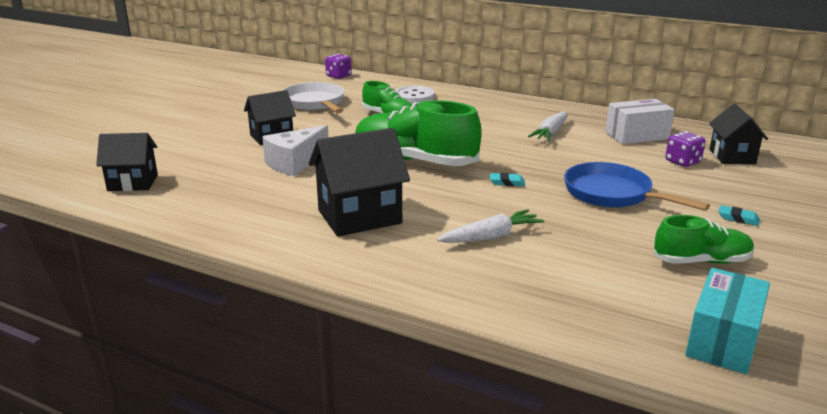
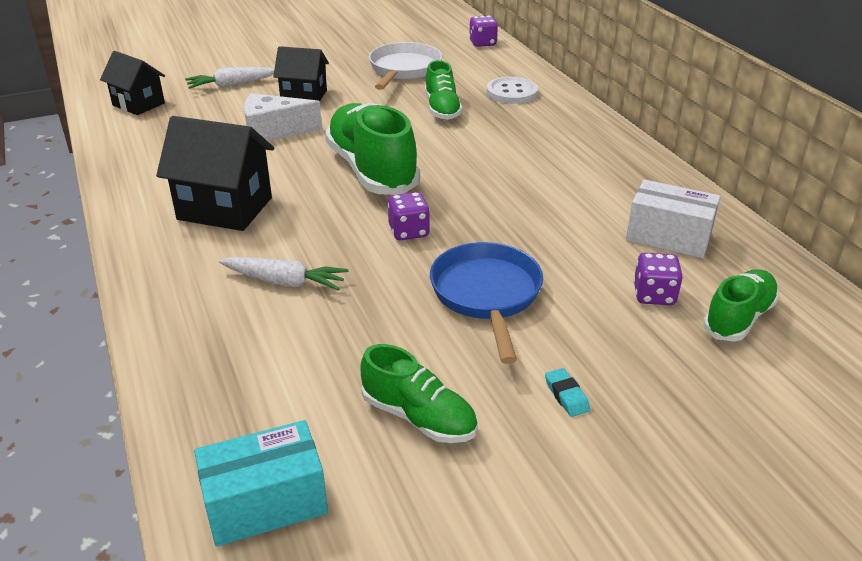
camera: 40 degrees right, 10 degrees up
(507, 182) = (409, 232): turquoise eraser -> purple dice
(550, 133) = (569, 192): white carrot -> white carrot (231, 85)
(732, 156) = (738, 318): black house -> green shoe

